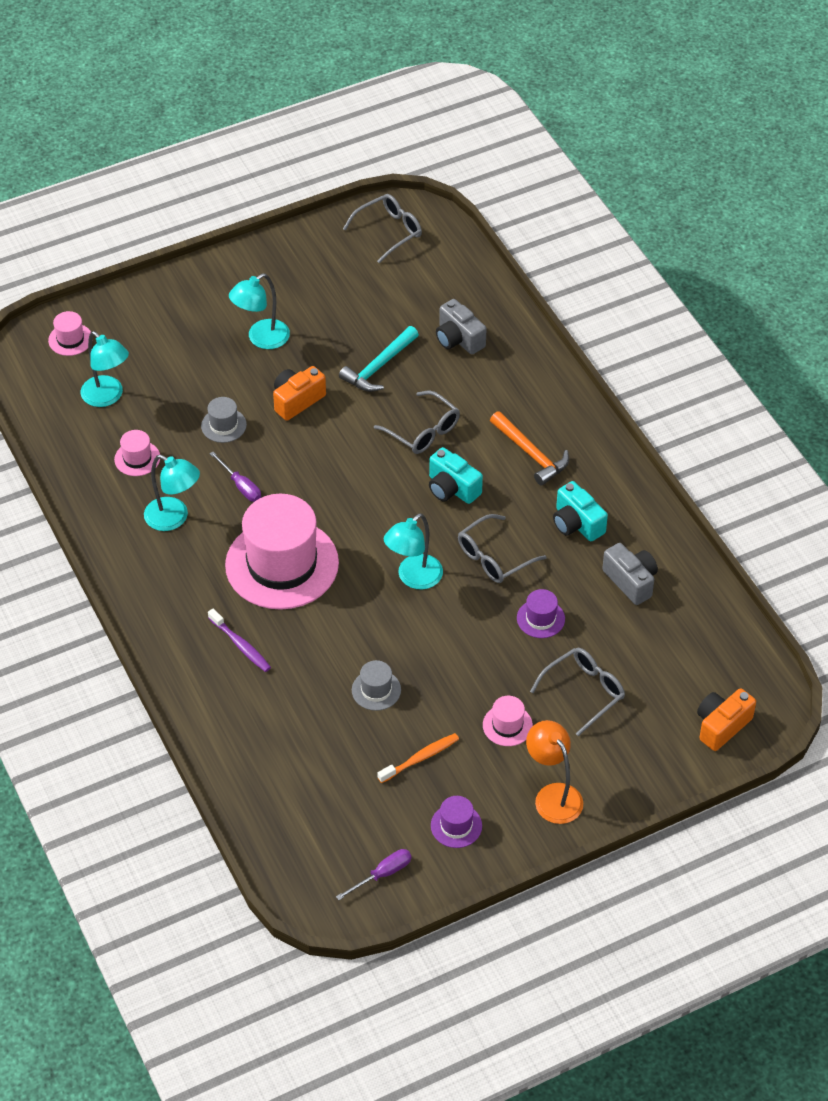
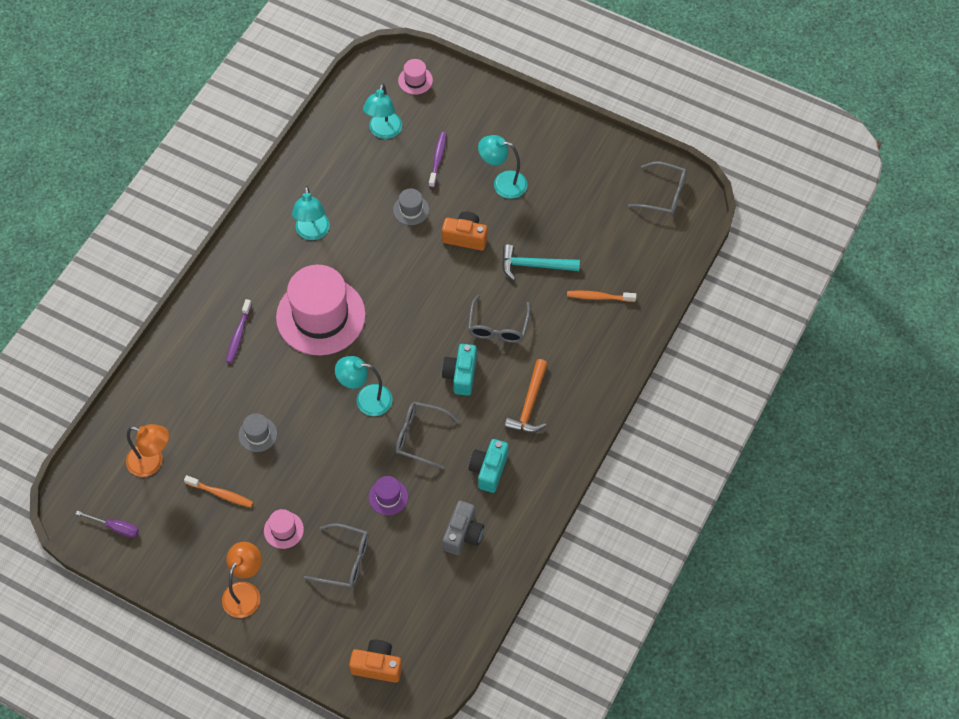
camera: 55 degrees right, 10 degrees up
(137, 458) = (346, 181): pink hat -> none
(184, 372) = (438, 159): none -> purple toothbrush
(241, 486) = (367, 252): purple screwdriver -> none
(330, 801) = (152, 462): none -> orange lamp
(456, 826) = (181, 548): purple hat -> none
(458, 339) = (599, 297): grey camera -> orange toothbrush

